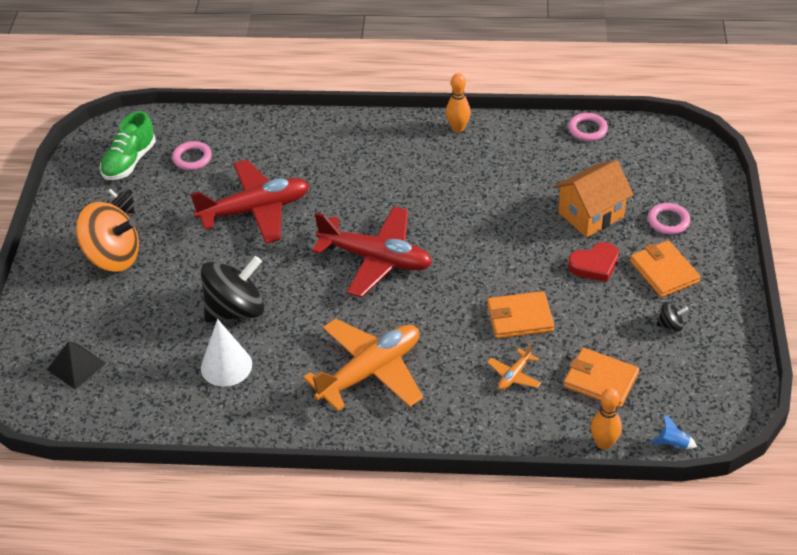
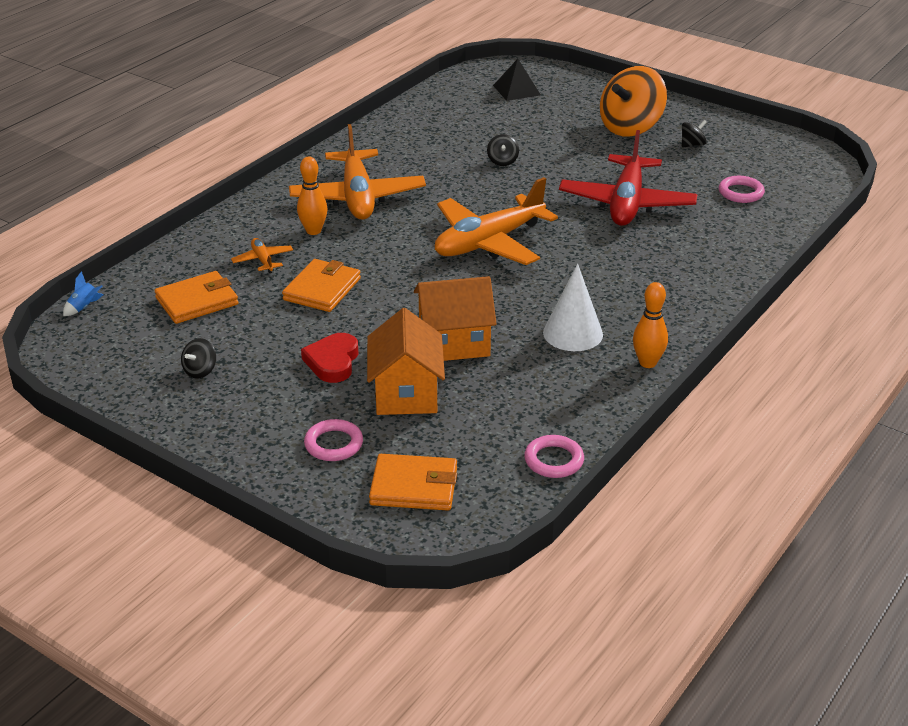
camera: 120 degrees right, 10 degrees down
(129, 162) = (764, 162): green shoe -> none
(226, 366) = (444, 142): white cone -> white cone (573, 333)
(235, 310) = (502, 161): black spinning top -> black spinning top, size x0.42
(376, 259) = (489, 242): red plane -> orange plane
(518, 218) = (454, 343): none -> orange house
(604, 443) = (136, 274): orange bowling pin -> orange bowling pin (313, 231)
(664, 271) = (269, 402): orange wallet -> orange wallet (414, 486)

